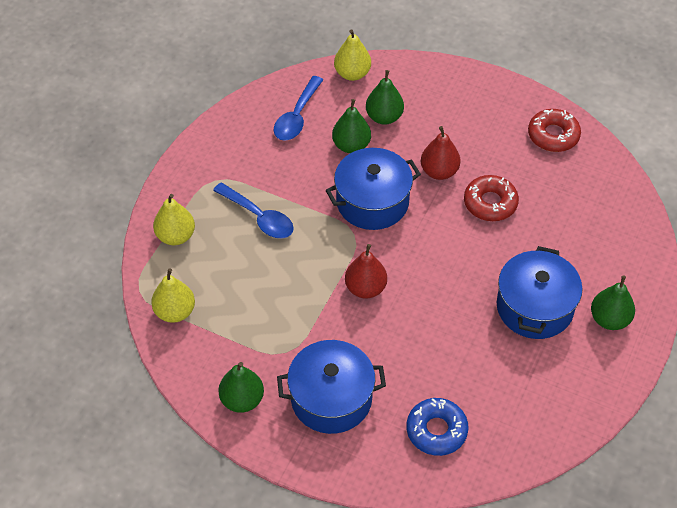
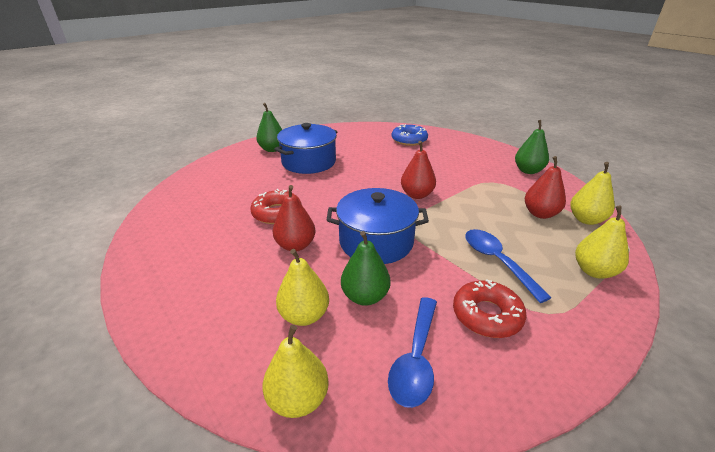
camera: 155 degrees left, 20 degrees down
(223, 304) = (540, 214): none -> red pear
(297, 116) = (415, 359): blue spoon -> blue spoon turned 150 degrees clockwise
(331, 398) = (466, 160): blue pot -> none
(384, 117) = (304, 315): green pear -> yellow pear
(553, 135) = (164, 241): red donut -> red donut (487, 315)

